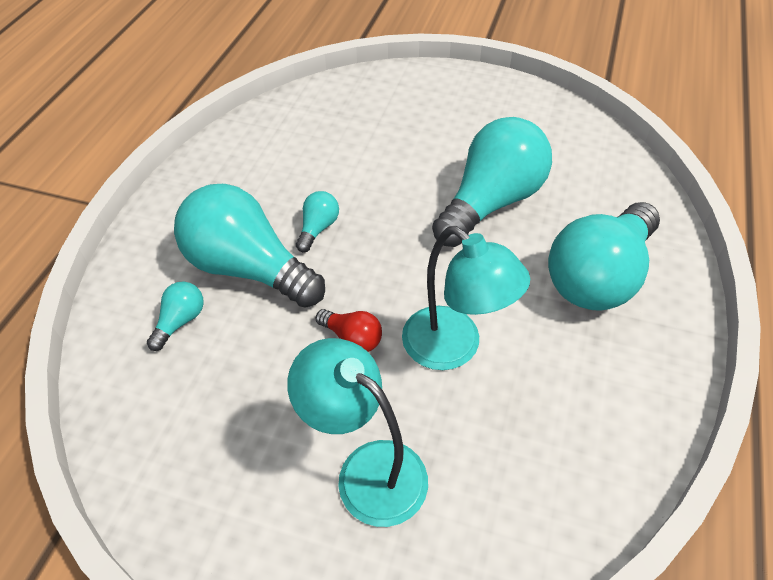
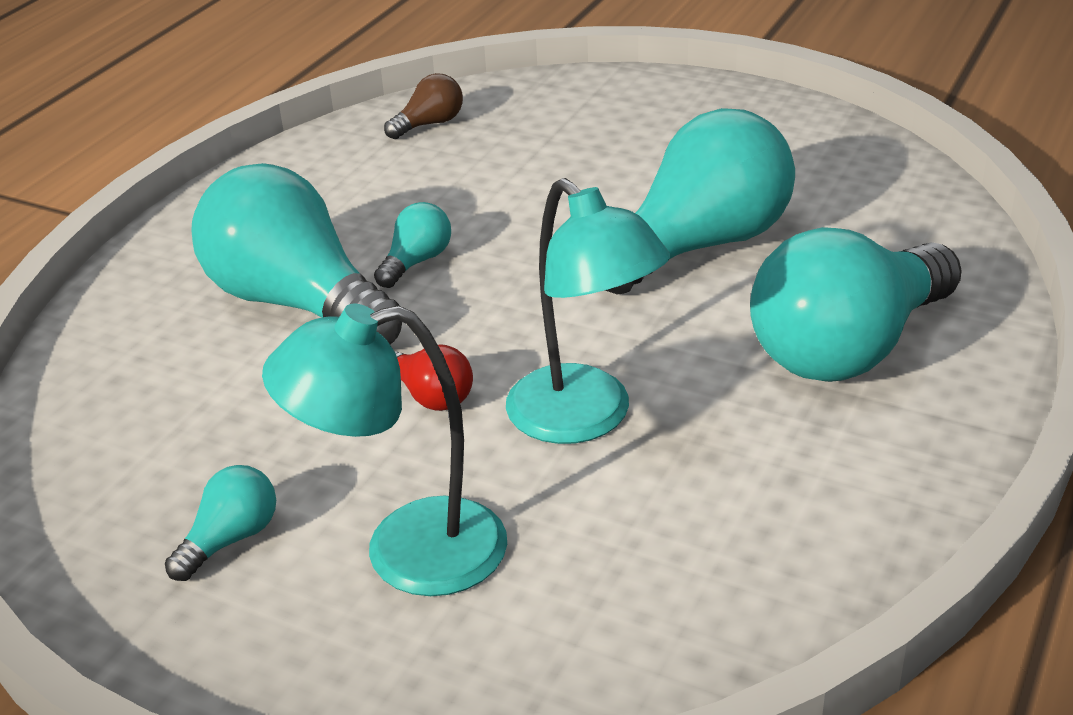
camera: 10 degrees right, 15 degrees down
(180, 321) = (178, 358): turquoise light bulb -> turquoise light bulb (231, 539)
(300, 115) = (429, 124): none -> brown light bulb
(367, 470) = (406, 552): turquoise lamp -> turquoise lamp turned 60 degrees counterclockwise

